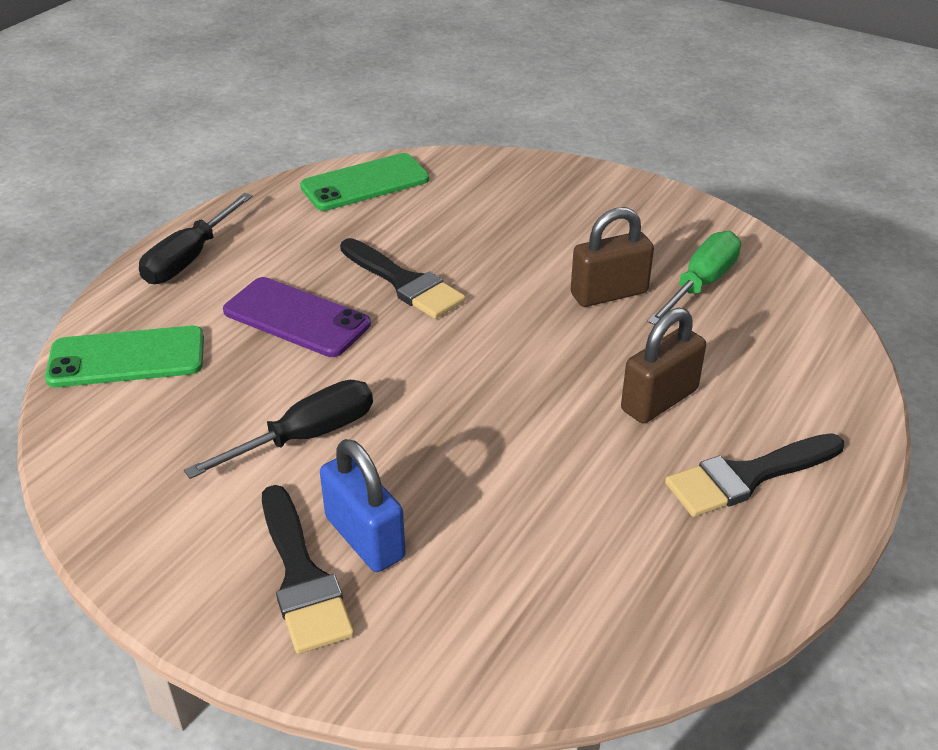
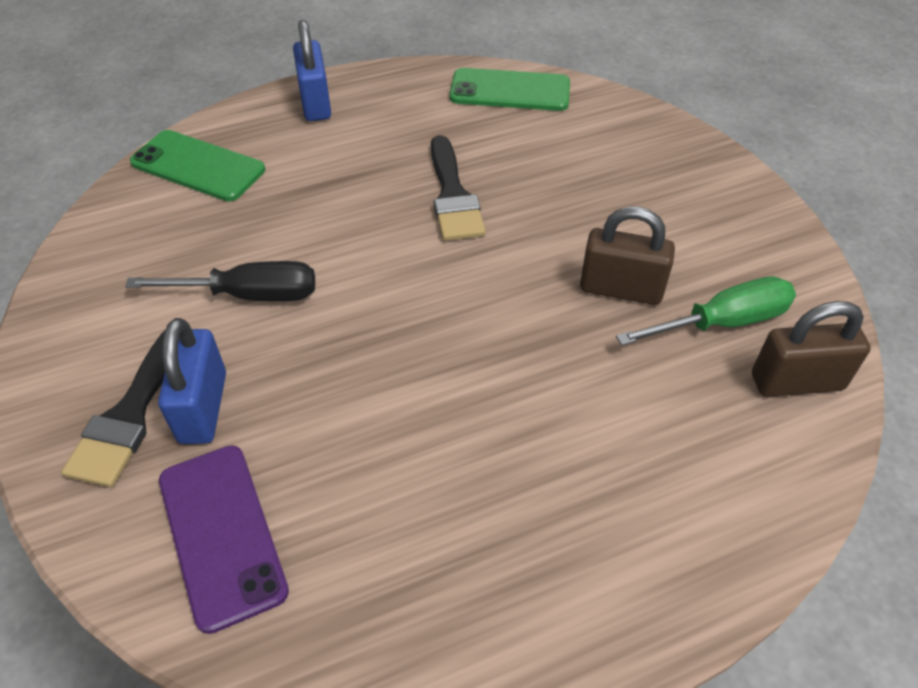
camera: 35 degrees right, 10 degrees up
(189, 259) = (315, 103): black screwdriver -> blue padlock
(296, 318) = (341, 188): purple phone -> purple phone (221, 534)
(659, 400) = (562, 420): brown padlock -> brown padlock (796, 382)
(747, 476) = (568, 547): black brush -> none

